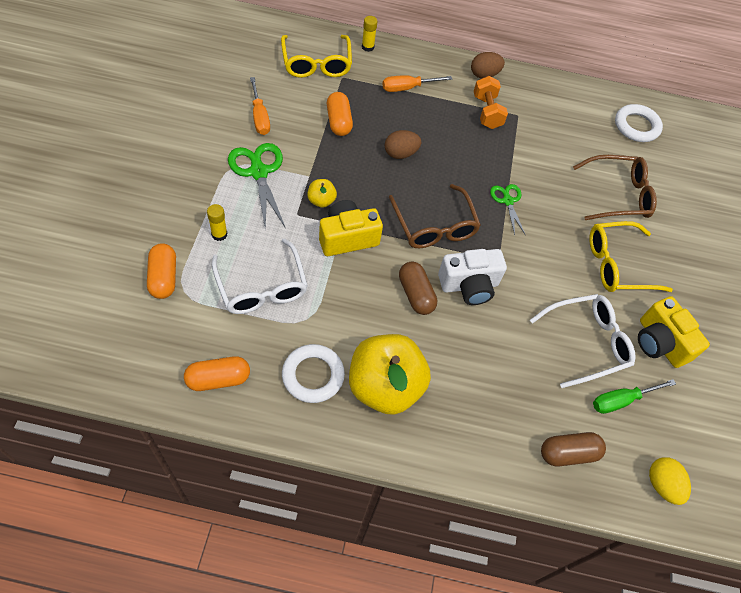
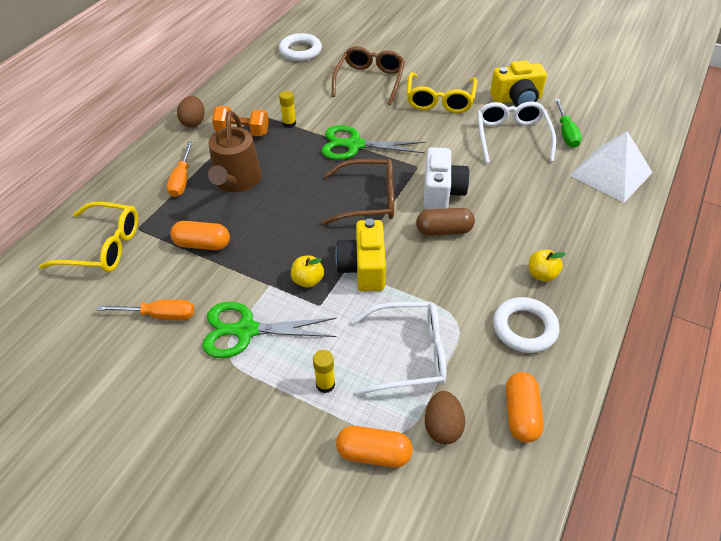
camera: 65 degrees left, 10 degrees down
(367, 47) = (103, 198): yellow glue stick -> yellow glue stick (289, 124)
(385, 386) = (542, 274): yellow apple -> yellow apple, size x0.43
(400, 153) = (269, 204): brown egg -> brown egg (442, 427)
(421, 124) = (236, 181): none -> brown watering can
(507, 201) = (354, 145): green scissors -> green scissors, size x1.69
(568, 453) = (611, 174): brown capsule -> white pyramid
(662, 485) = (637, 132): yellow egg -> none

